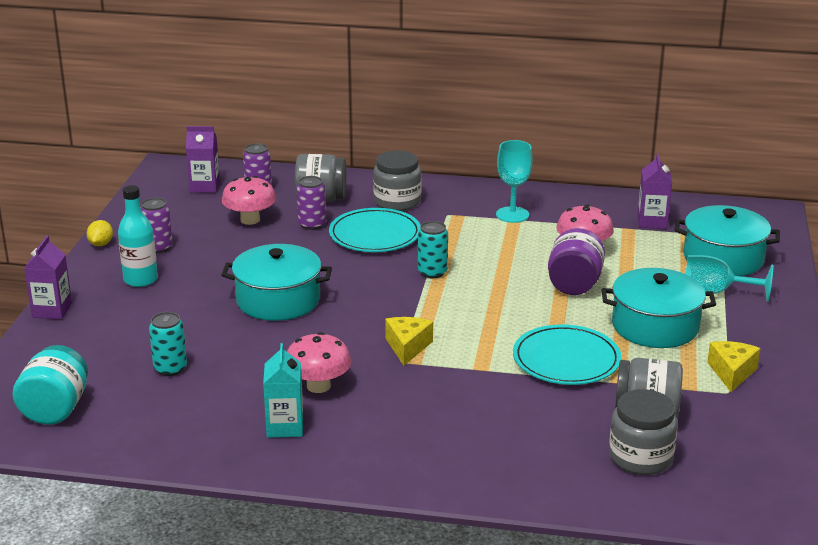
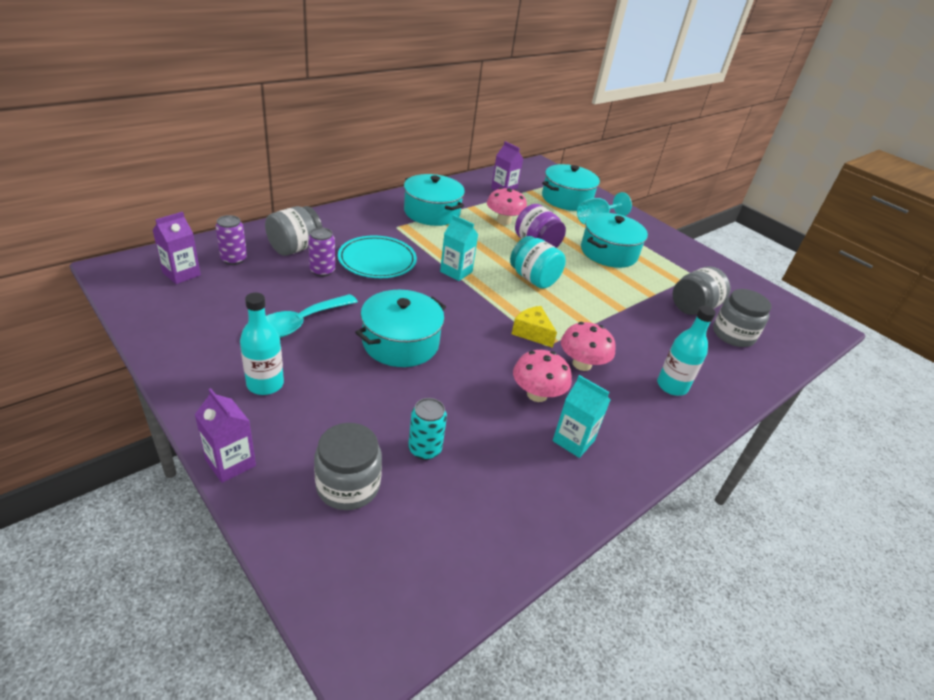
camera: 55 degrees left, 10 degrees up
(55, 409) = (403, 559): turquoise jar -> turquoise jar (533, 279)
(101, 244) = (169, 370): yellow lemon -> none
(158, 247) = (231, 347): purple can -> none
(228, 254) = (300, 323): none -> turquoise spoon
(250, 220) = (269, 287): pink mushroom -> pink mushroom (582, 364)
(397, 202) = (350, 230): grey jar -> grey jar (348, 486)
(432, 272) = (456, 272): turquoise can -> turquoise carton
(460, 449) = (672, 386): none -> turquoise bottle
(512, 215) = (432, 212): turquoise goblet -> turquoise pot
(566, 359) = (611, 294): turquoise plate -> none
(732, 372) = (676, 263): yellow cheese -> none

